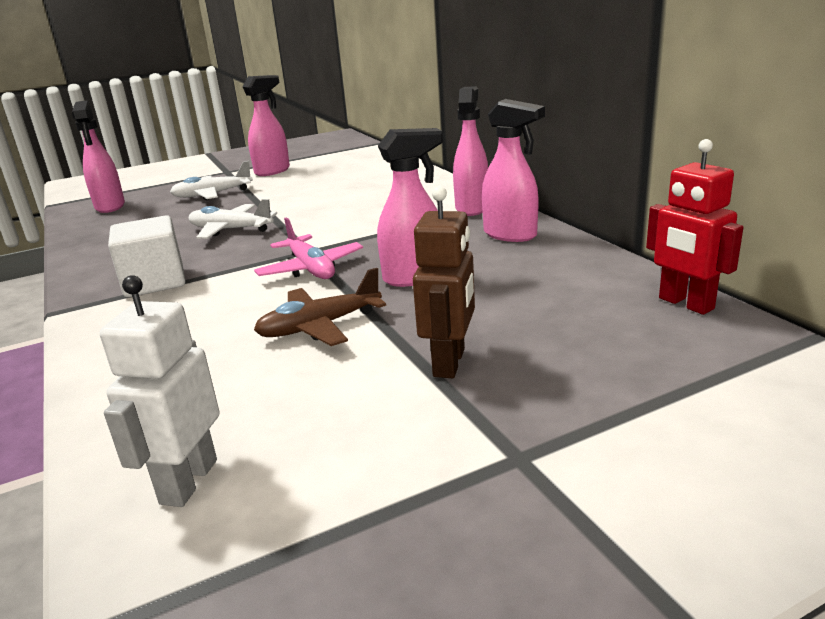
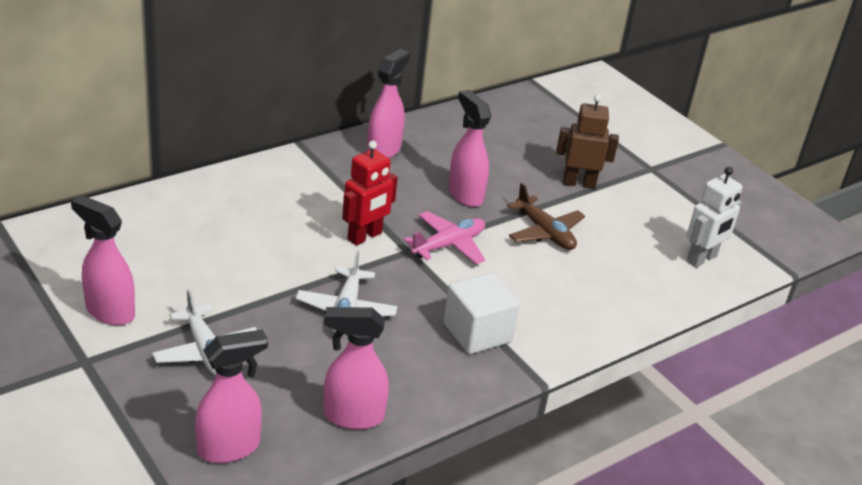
camera: 105 degrees left, 10 degrees up
(188, 481) = (702, 259): white robot -> white robot turned 45 degrees counterclockwise
(472, 208) = (312, 164): pink spray bottle -> pink spray bottle (352, 416)
(685, 304) = (499, 105): red robot -> red robot (365, 236)

